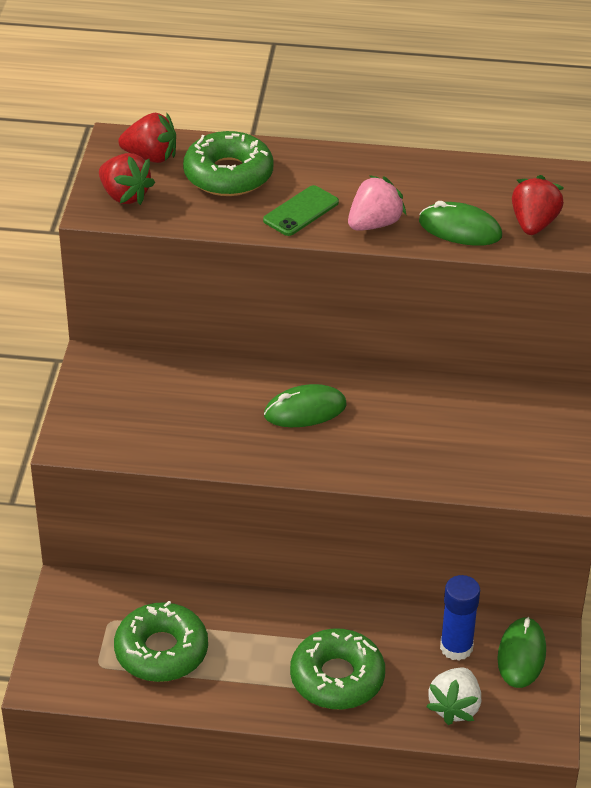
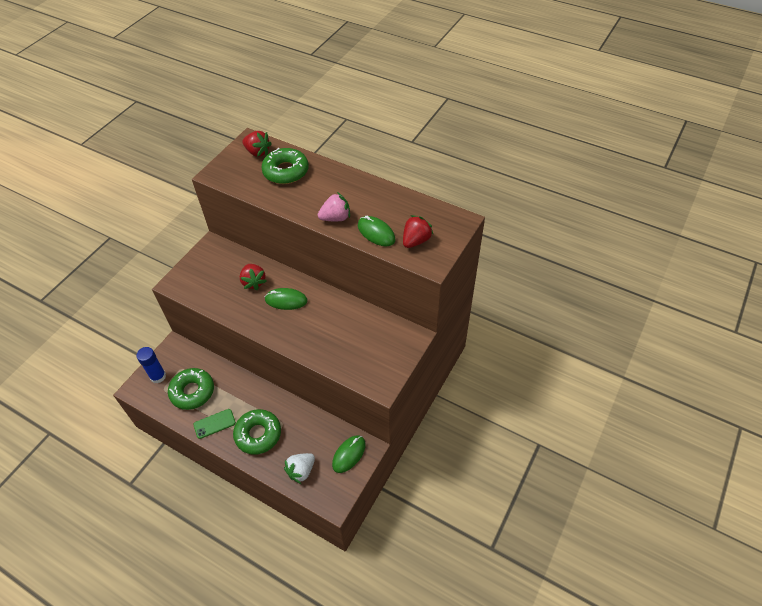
camera: 25 degrees right, 10 degrees up
(125, 196) = (231, 170): red strawberry -> red strawberry (254, 282)
(301, 211) = (305, 201): green phone -> green phone (214, 424)
(456, 647) = (321, 438): blue glue stick -> blue glue stick (158, 376)

